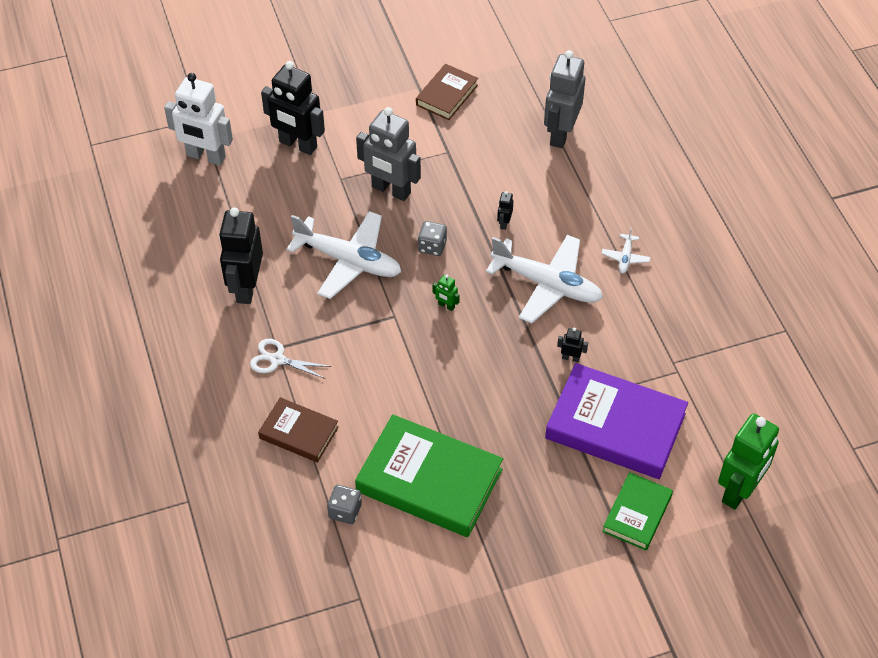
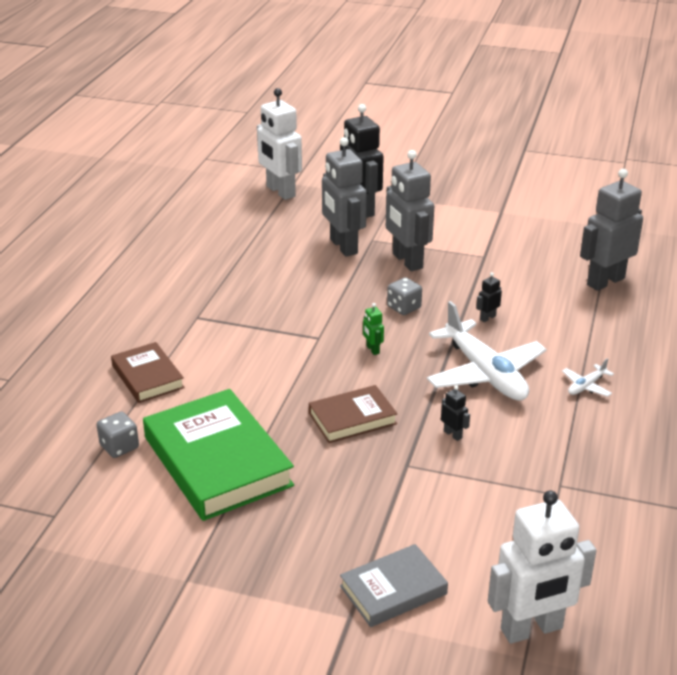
camera: 35 degrees right, 20 degrees down
(246, 288) = (218, 273): black robot -> none
(277, 360) = (188, 324): white scissors -> none
(323, 200) = (343, 247): none -> grey robot
(348, 261) = (320, 289): white plane -> none
(447, 95) = (521, 223): brown book -> brown book (352, 418)
(615, 426) = (444, 507): purple book -> none
(637, 514) = (393, 590): green book -> grey book
(739, 491) = (532, 629): green robot -> white robot

